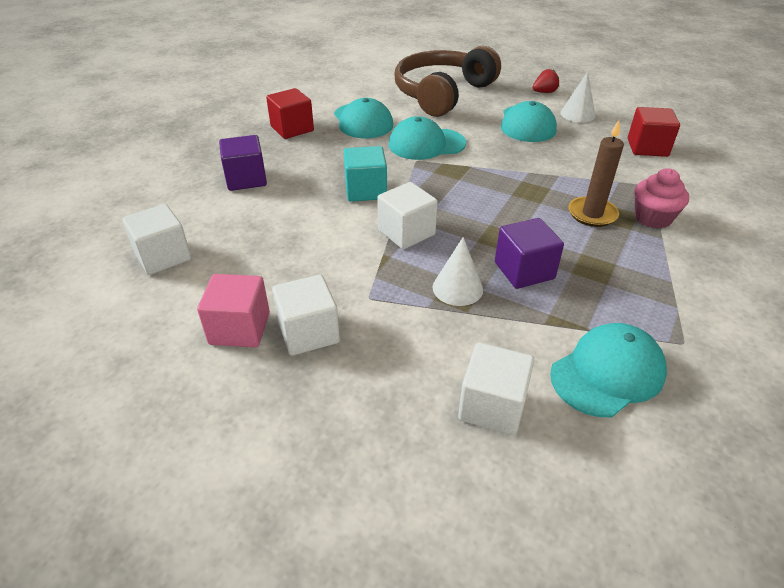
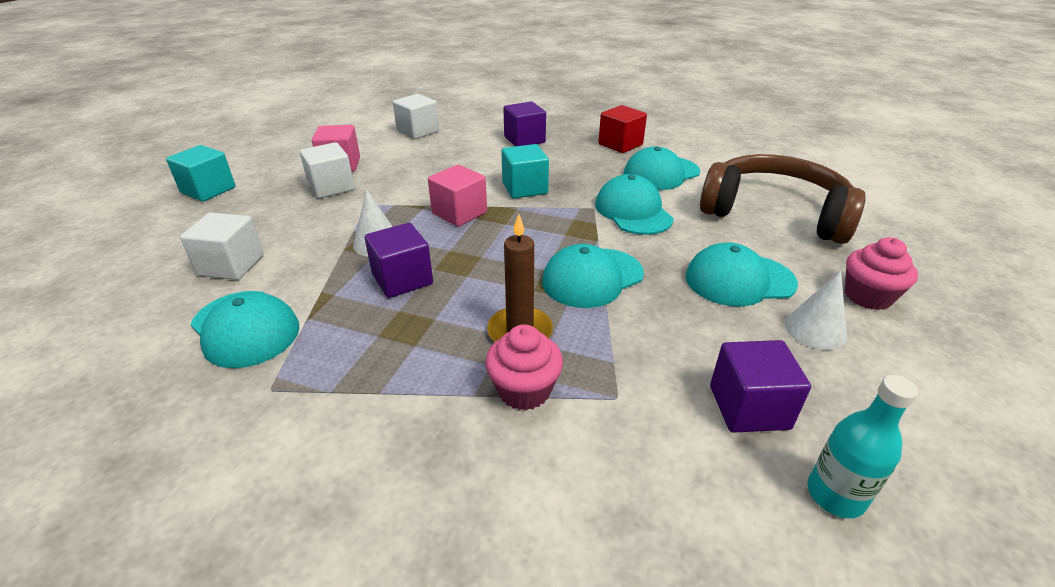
camera: 80 degrees right, 5 degrees down
(262, 481) = (208, 190): none -> turquoise cube
(406, 232) = (459, 213): white cube -> pink cube
(523, 176) = (592, 278): none -> turquoise cap
(544, 92) = (868, 296): red strawberry -> pink cupcake
(647, 147) = (749, 407): red cube -> purple cube
(699, 140) = (835, 495): none -> turquoise bottle

